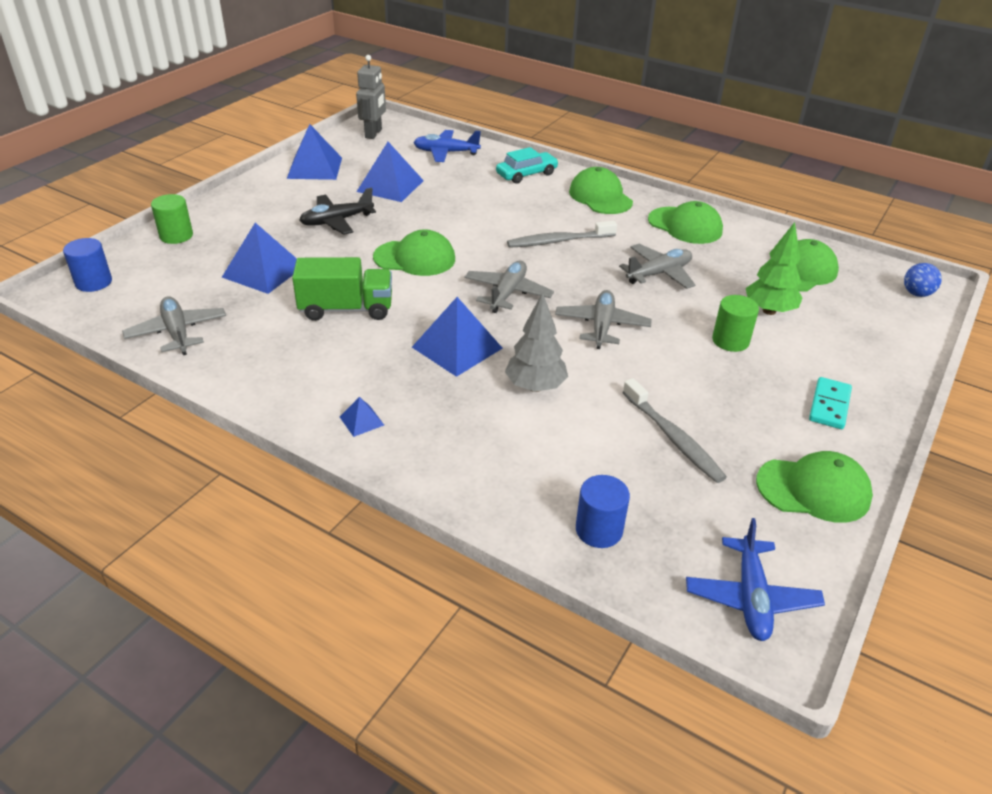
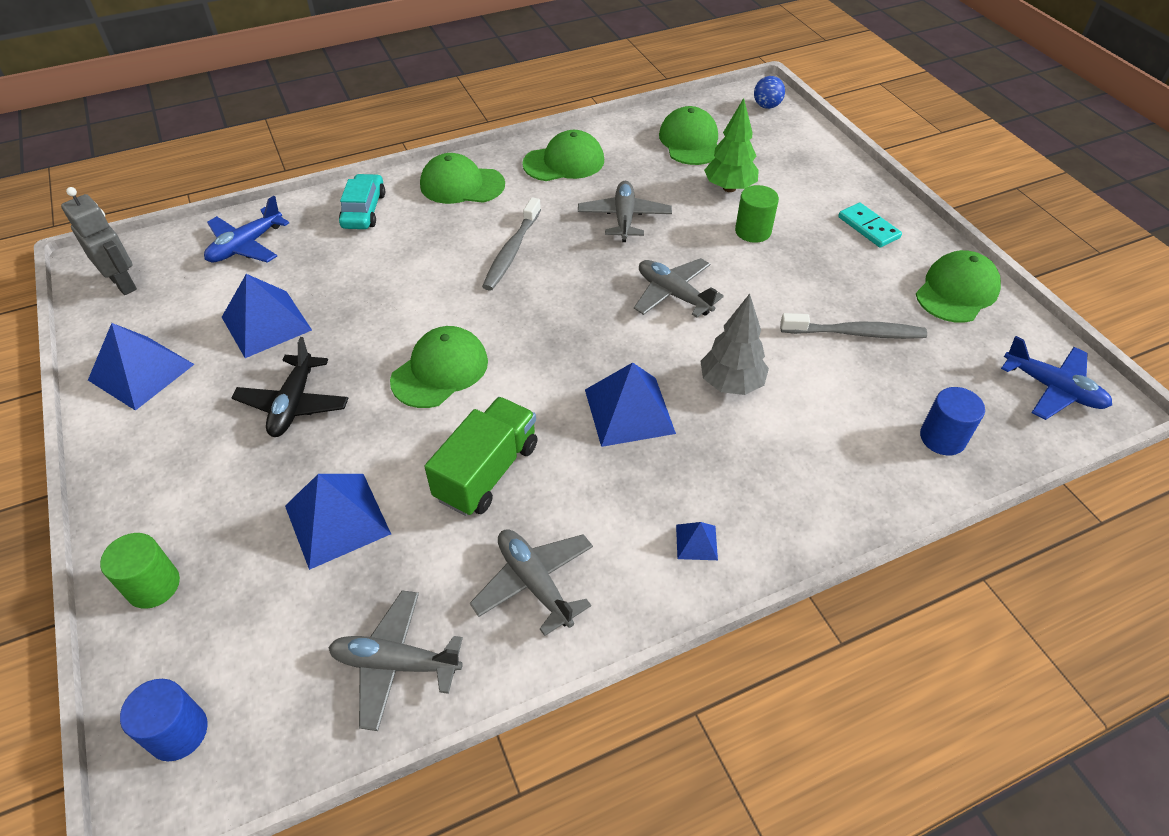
camera: 55 degrees left, 10 degrees up
(507, 293) = (568, 330): grey plane -> grey plane (534, 583)

